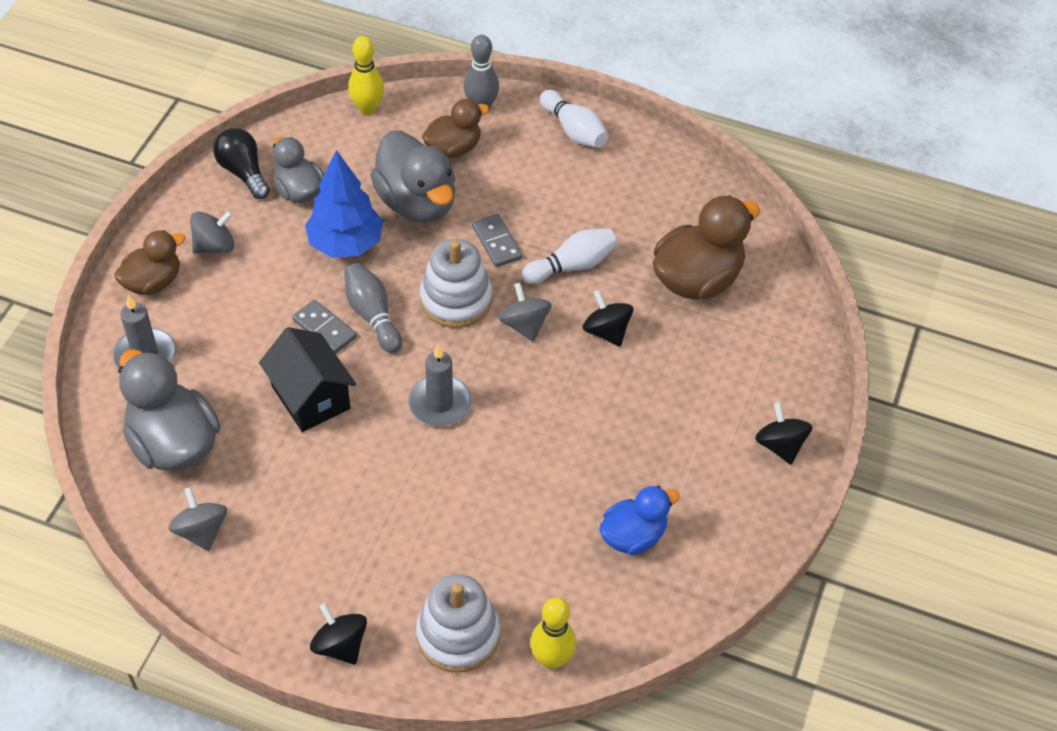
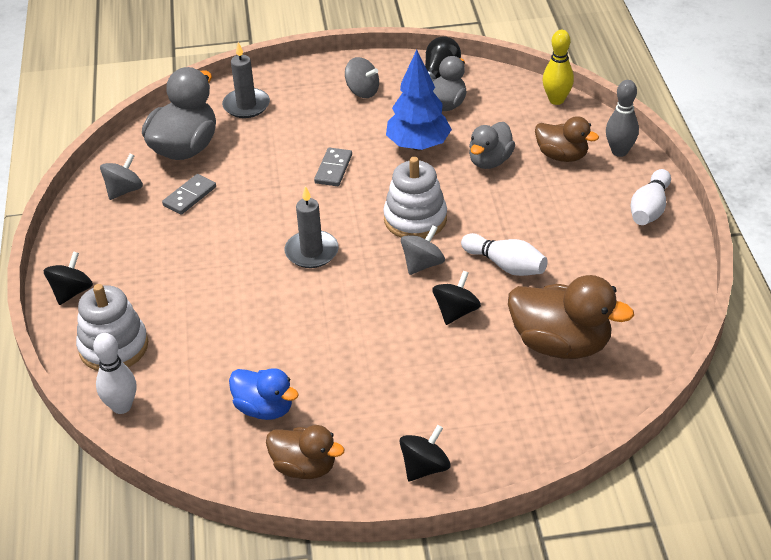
camera: 65 degrees right, 10 degrees down
(153, 282) = (309, 81): brown duck -> brown duck (304, 467)
(311, 397) = (268, 189): black house -> none
(372, 315) = (365, 185): grey bowling pin -> none
(417, 203) = (490, 161): grey duck -> grey duck, size x0.62
(497, 242) = (490, 216): grey domino -> grey domino (190, 196)
(551, 659) = (122, 406): yellow bowling pin -> white bowling pin

